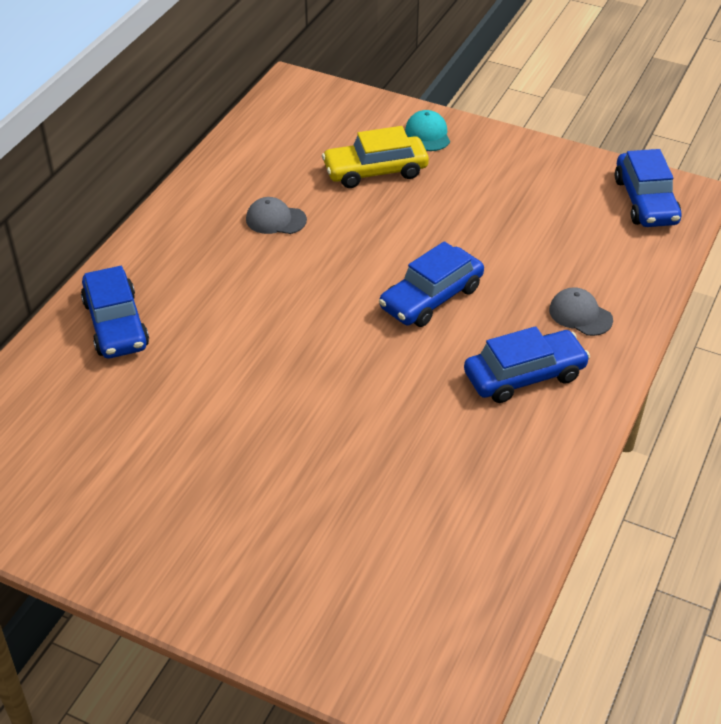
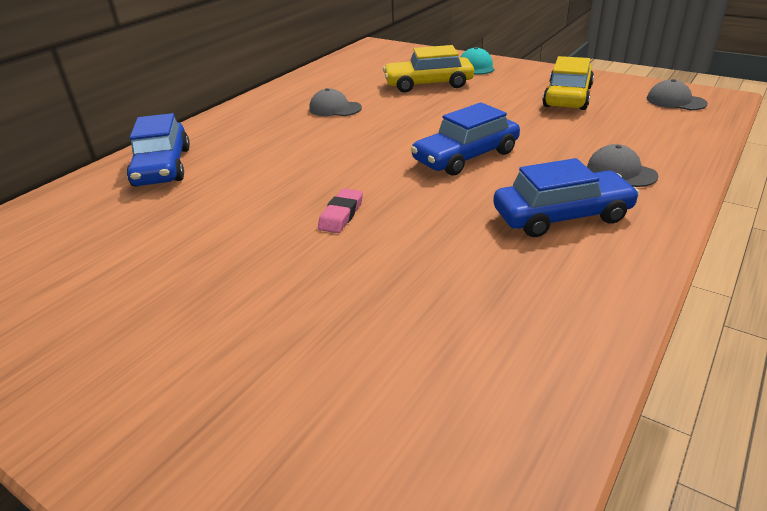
camera: 10 degrees right, 10 degrees down
(324, 384) = (341, 215): none -> pink eraser
(533, 194) = (567, 97): none -> yellow car
(645, 201) = (675, 101): blue car -> grey cap

